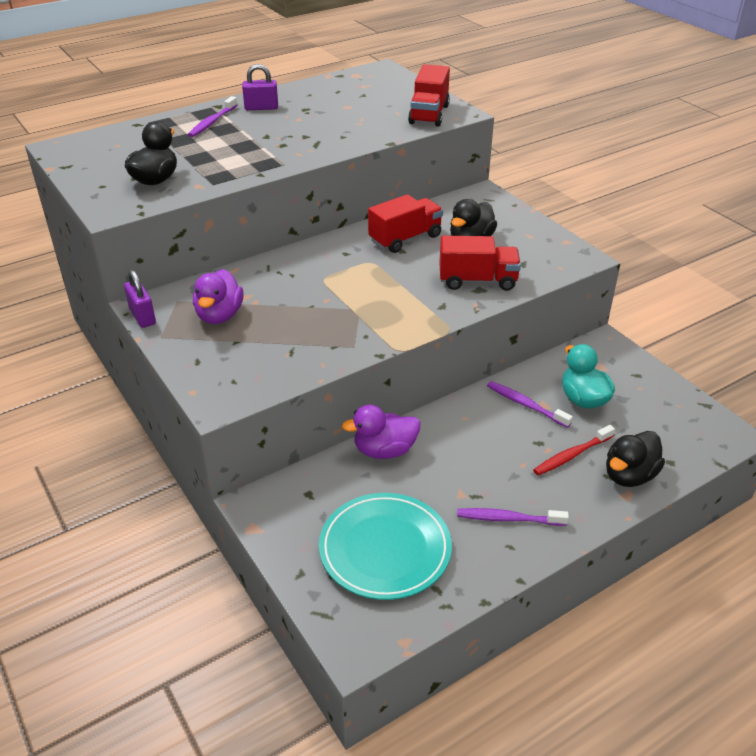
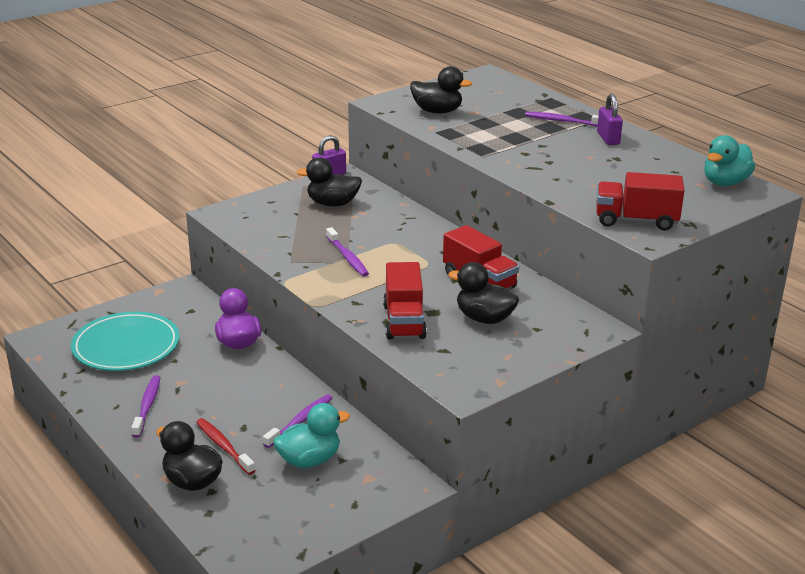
camera: 85 degrees right, 10 degrees down
(219, 315) = (332, 204): purple duck -> black duck
(350, 308) = (347, 257): none -> purple toothbrush
(363, 77) = (725, 182): none -> turquoise duck

